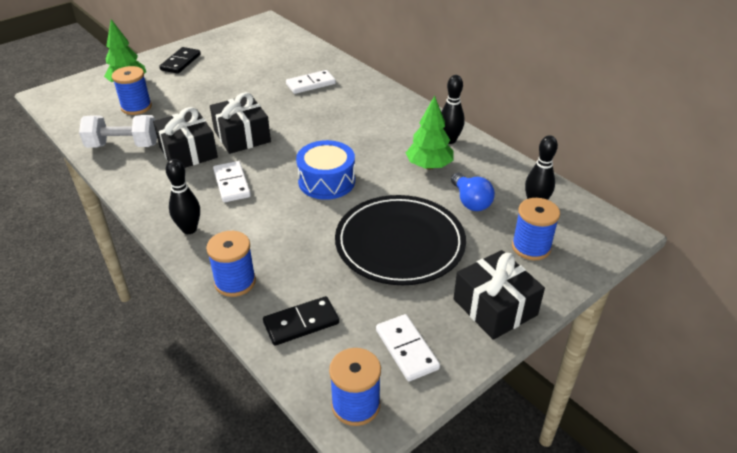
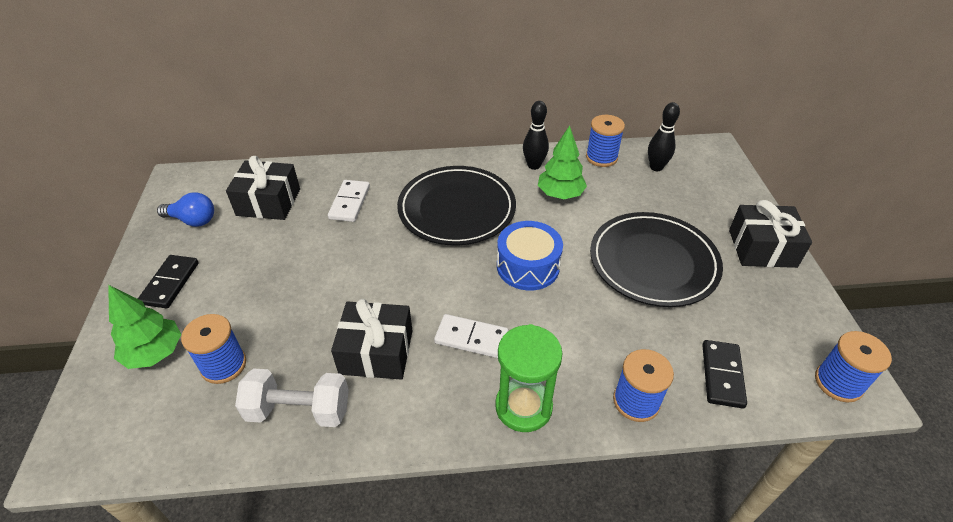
camera: 55 degrees left, 5 degrees up
(123, 145) = (299, 410): white dumbbell -> white dumbbell turned 60 degrees clockwise
(181, 62) = (170, 283): black domino -> black domino turned 45 degrees clockwise
(189, 229) = (523, 407): black bowling pin -> green hourglass
(242, 136) = (391, 294): black gift -> black gift (268, 202)
(354, 127) = (457, 209): none -> black plate
(407, 349) = (786, 320): white domino -> none
(470, 201) = (627, 196): blue light bulb -> blue light bulb (193, 220)
(531, 247) = (704, 195): blue spool -> blue spool (601, 157)

